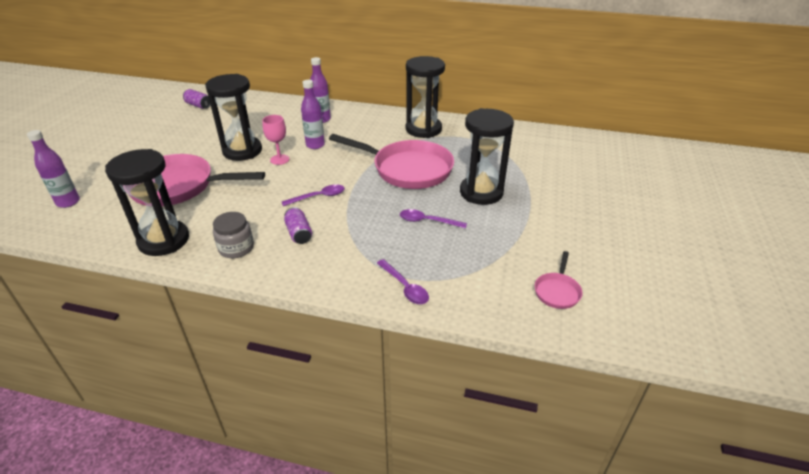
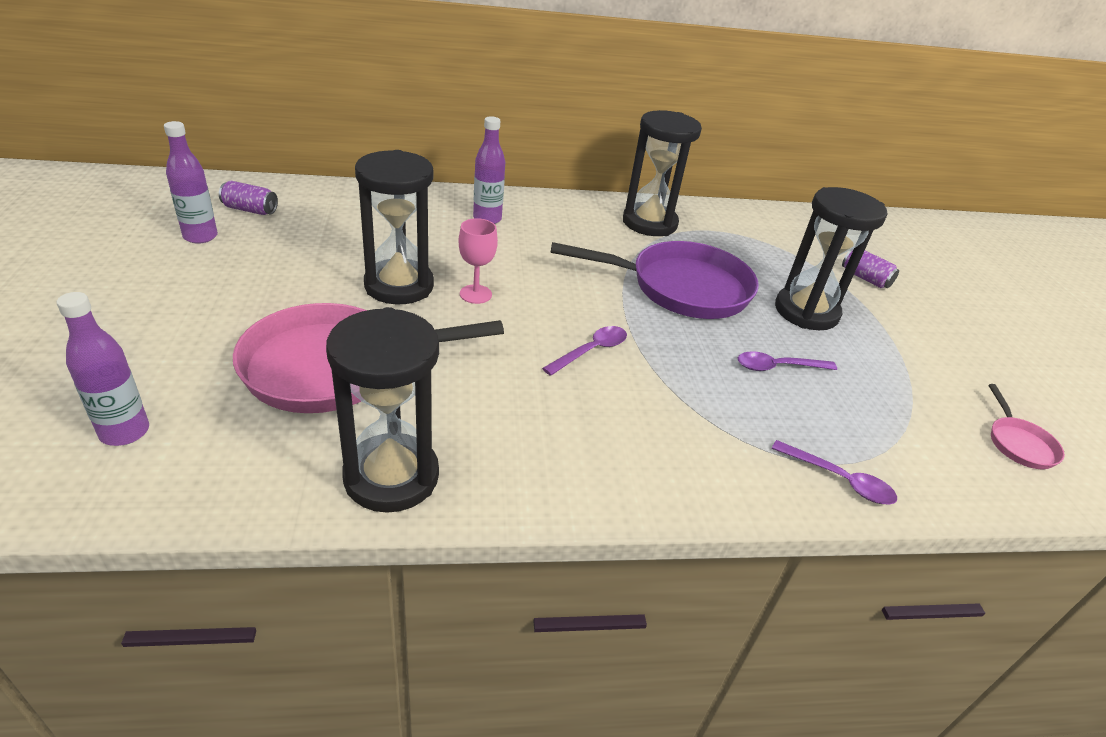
camera: 25 degrees left, 0 degrees up
(236, 248) = (534, 465): grey jar -> none
(299, 233) = (613, 419): purple can -> purple can (865, 278)
(315, 145) = (512, 263): purple bottle -> purple bottle (200, 236)
(407, 169) = (681, 288): pink pan -> purple pan

